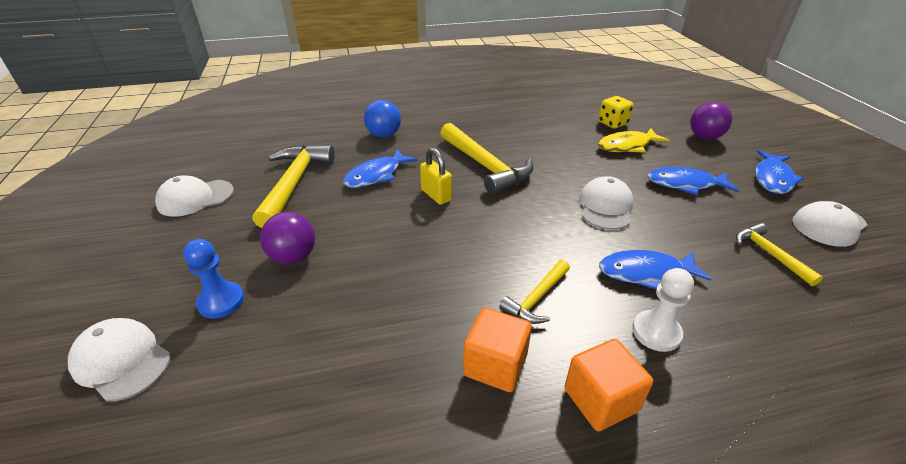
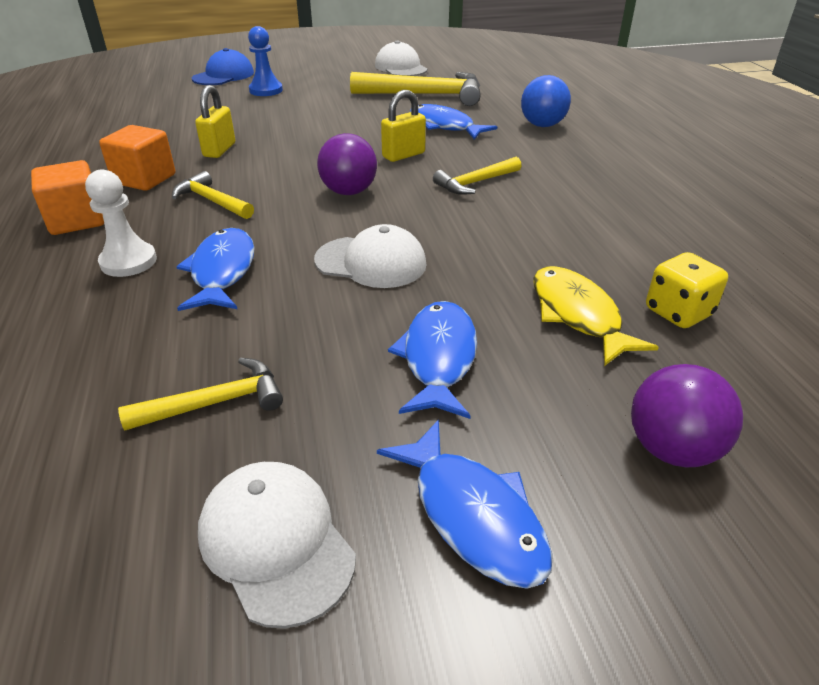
camera: 90 degrees right, 0 degrees up
(121, 360) = (223, 76): white cap -> blue cap
(293, 257) = (310, 105): purple ball -> purple ball (349, 192)
(416, 314) = (219, 150): none -> yellow padlock
(485, 166) = (475, 183): yellow hammer -> yellow hammer, size x0.55
(772, 179) = (473, 515): blue fish -> blue fish turned 150 degrees counterclockwise

